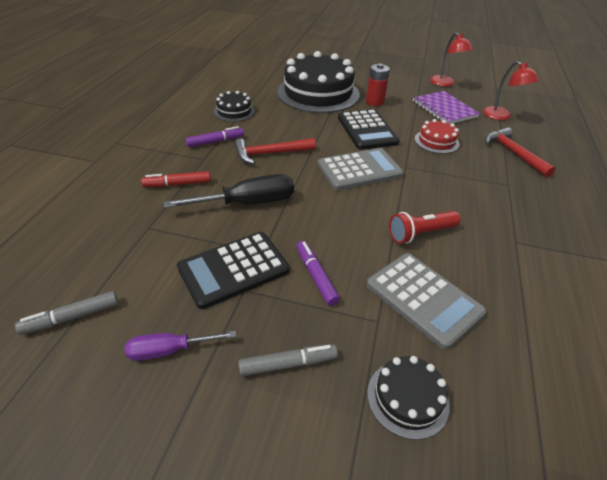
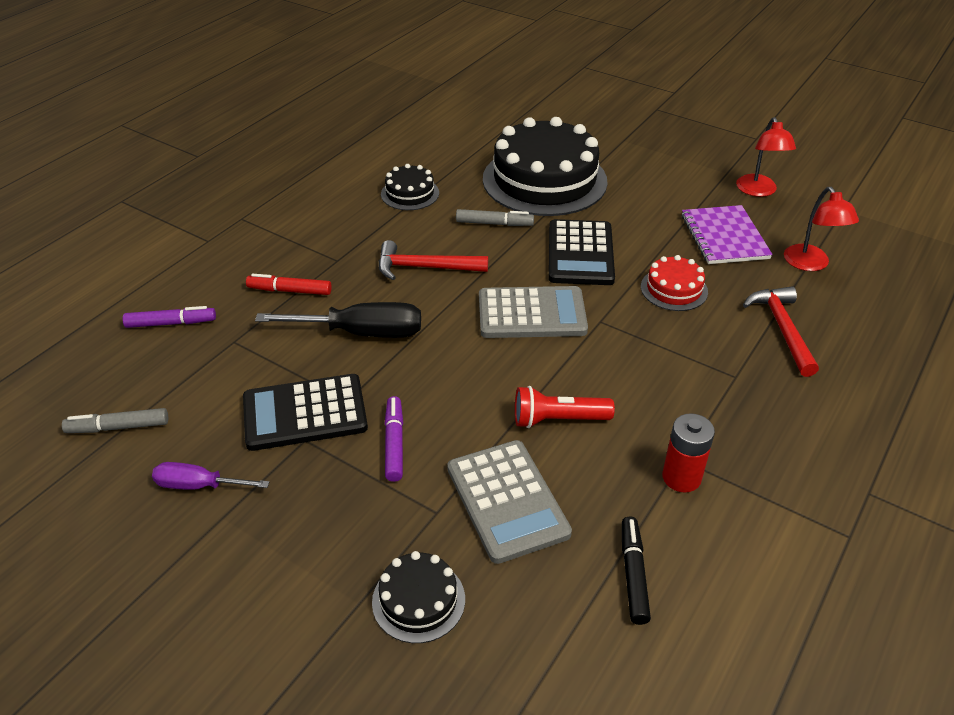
camera: 20 degrees right, 0 degrees up
(215, 142) = (363, 237): purple marker -> purple marker (171, 323)
(288, 364) = (311, 531): grey marker -> grey marker (494, 223)
(374, 102) = (621, 208): red battery -> red battery (681, 477)
(543, 330) = (633, 574): none -> black marker

